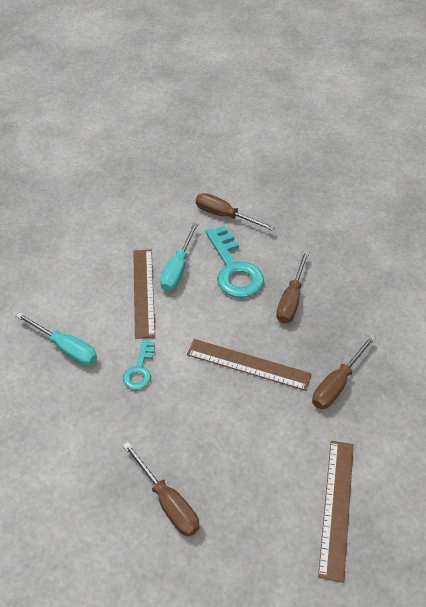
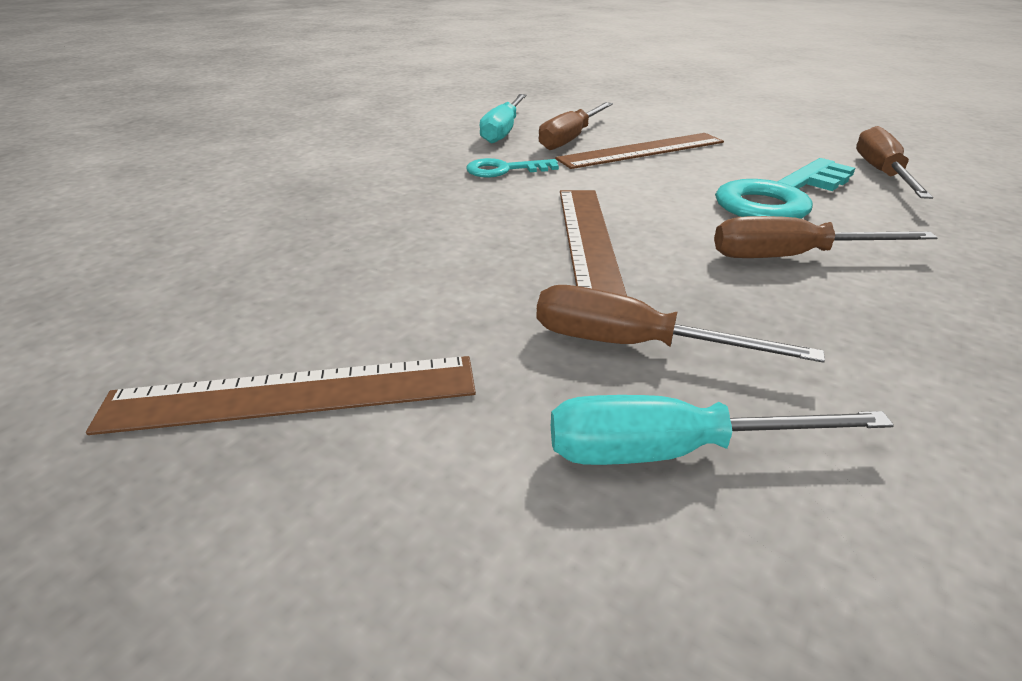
camera: 70 degrees right, 15 degrees down
(168, 502) = (283, 222): brown screwdriver -> brown screwdriver (570, 139)
(177, 269) = (714, 162): turquoise screwdriver -> turquoise screwdriver (672, 451)

